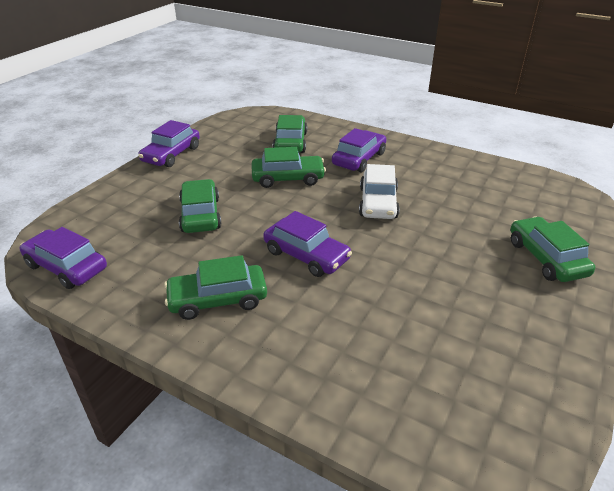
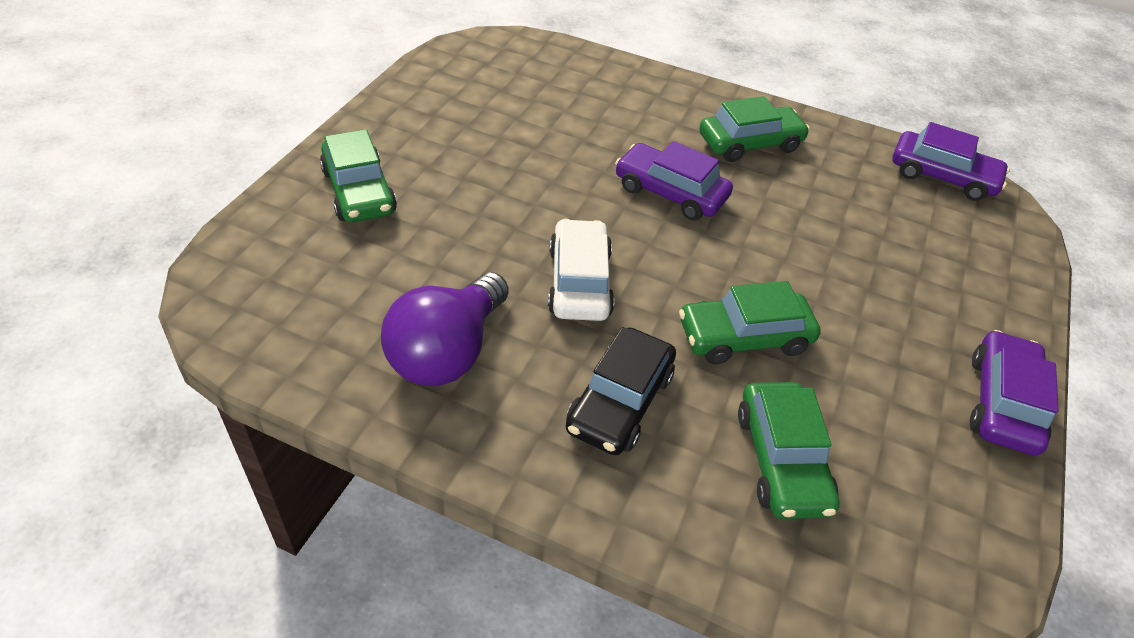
camera: 170 degrees right, 10 degrees up
(200, 215) = (842, 253): green car -> none
(359, 159) = (620, 402): purple car -> black car
(446, 176) = (447, 352): none -> purple light bulb

